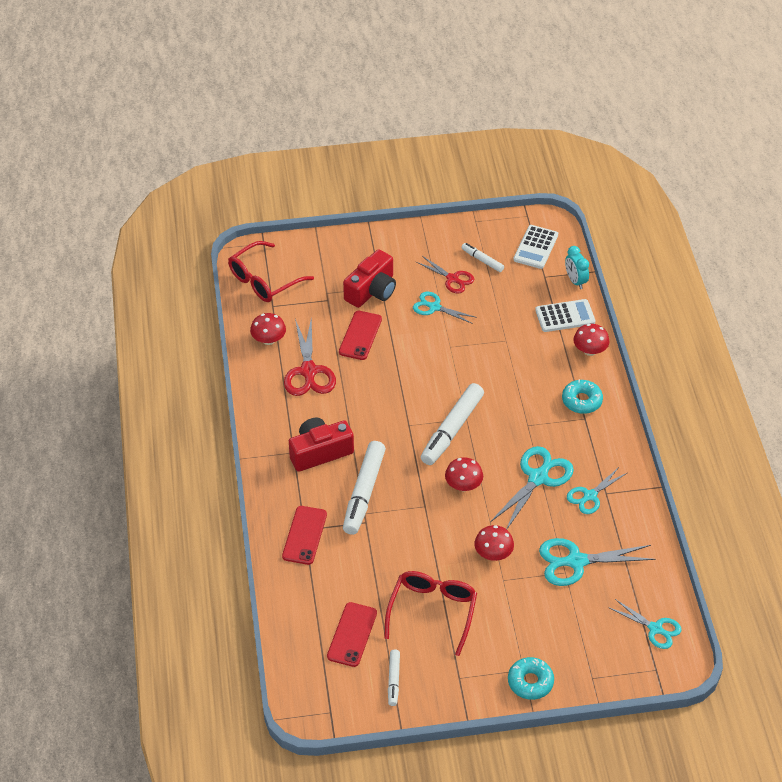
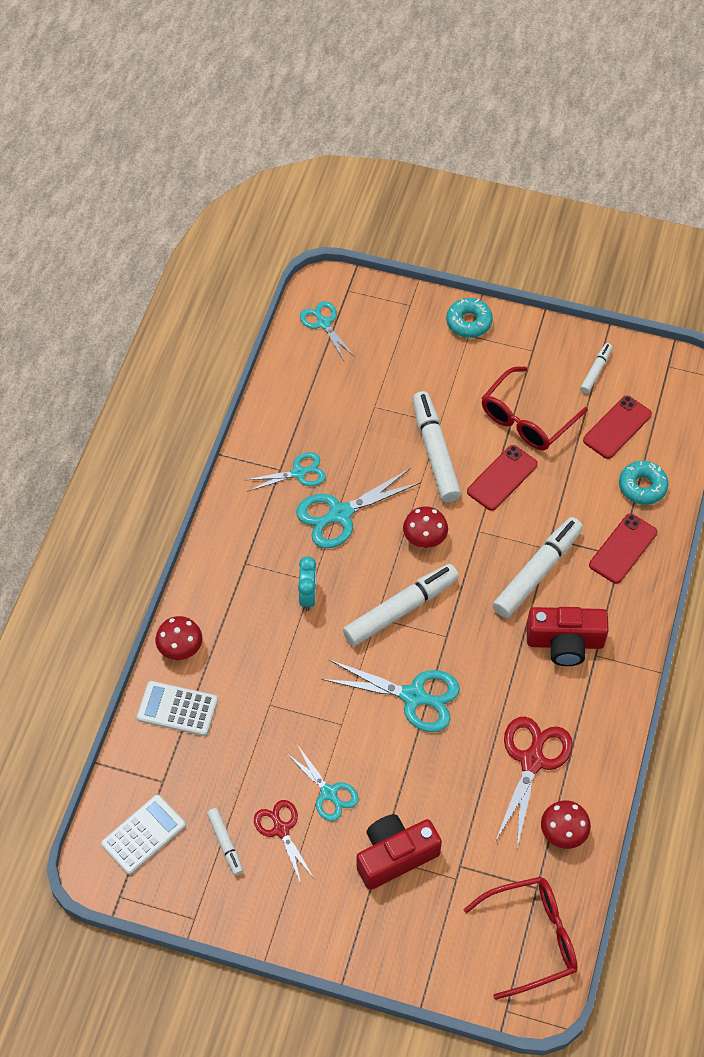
camera: 155 degrees left, 10 degrees up
(360, 335) = (444, 788): red phone -> red phone (502, 478)
(493, 554) = (435, 452): red mushroom -> white marker
(575, 281) = (129, 757): turquoise clock -> turquoise clock (308, 596)
(575, 561) = (357, 412): turquoise scissors -> turquoise scissors (414, 697)
(581, 401) = (234, 586): turquoise donut -> turquoise donut (642, 486)

